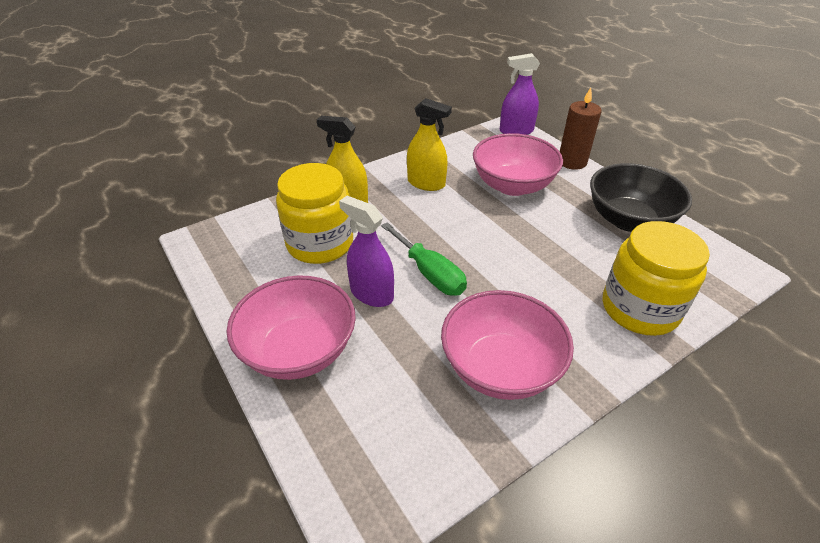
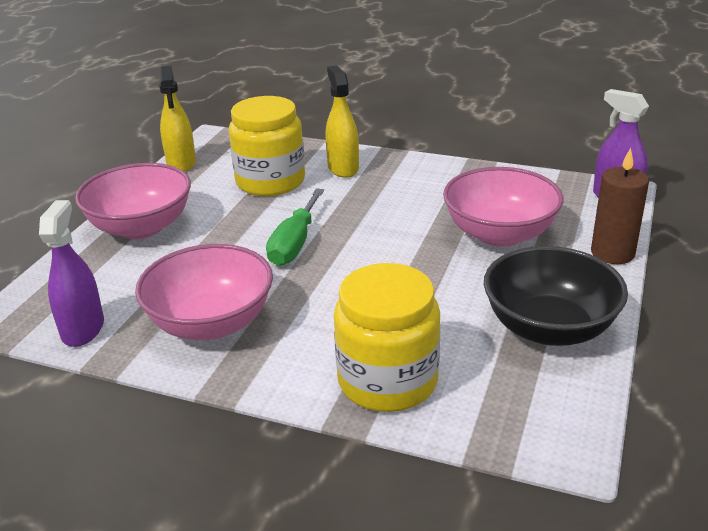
camera: 55 degrees right, 10 degrees down
(371, 294) = (236, 228): purple spray bottle -> purple spray bottle (83, 329)
(426, 183) = (428, 189): yellow spray bottle -> yellow spray bottle (181, 163)

